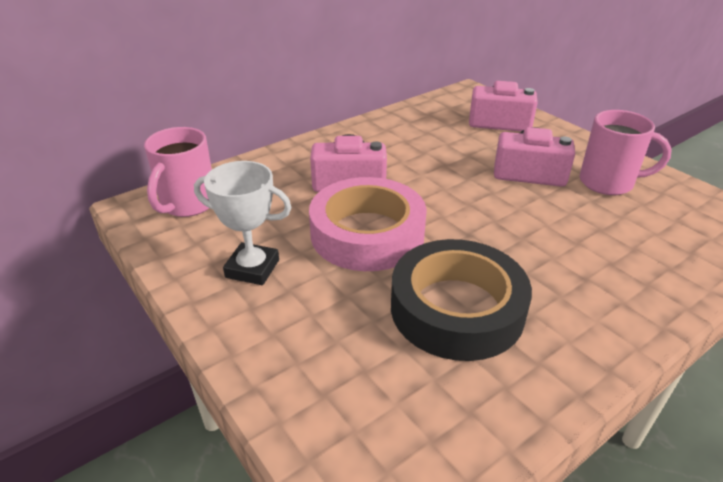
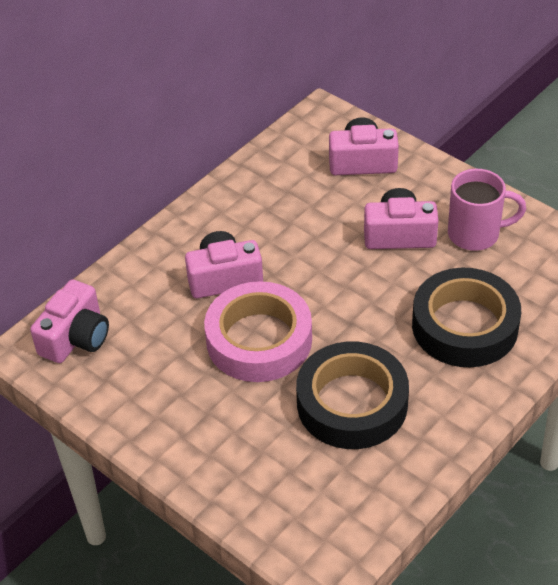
camera: 10 degrees left, 10 degrees up
(187, 204) = (75, 337): pink mug -> pink camera
(252, 268) = (168, 397): white trophy -> none
(597, 255) = (464, 326): none -> black tape

